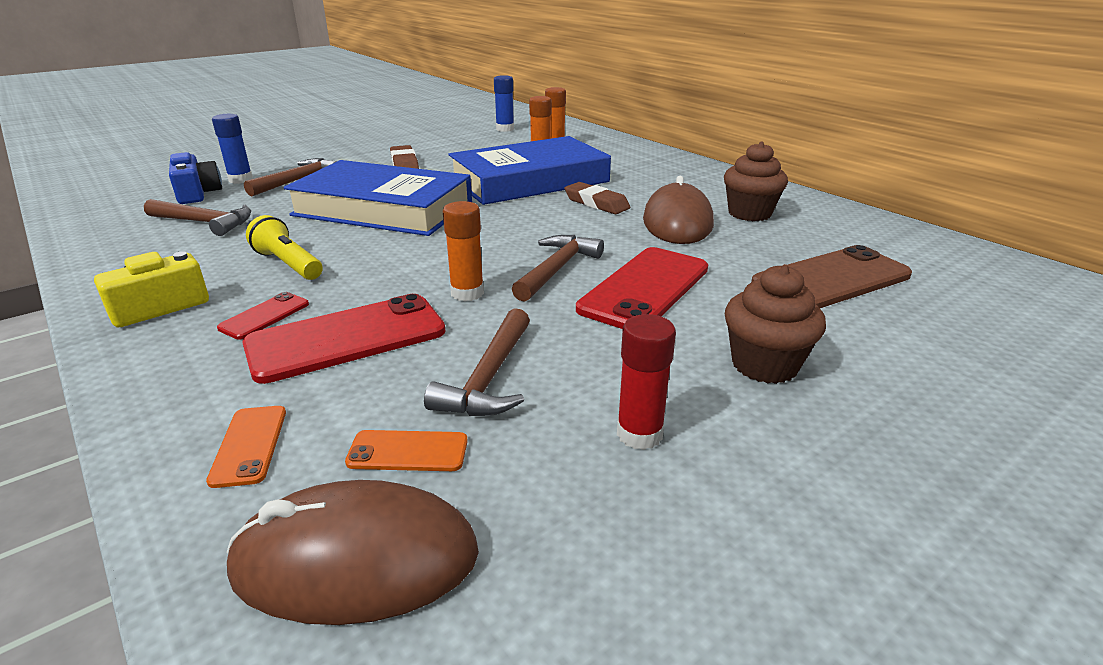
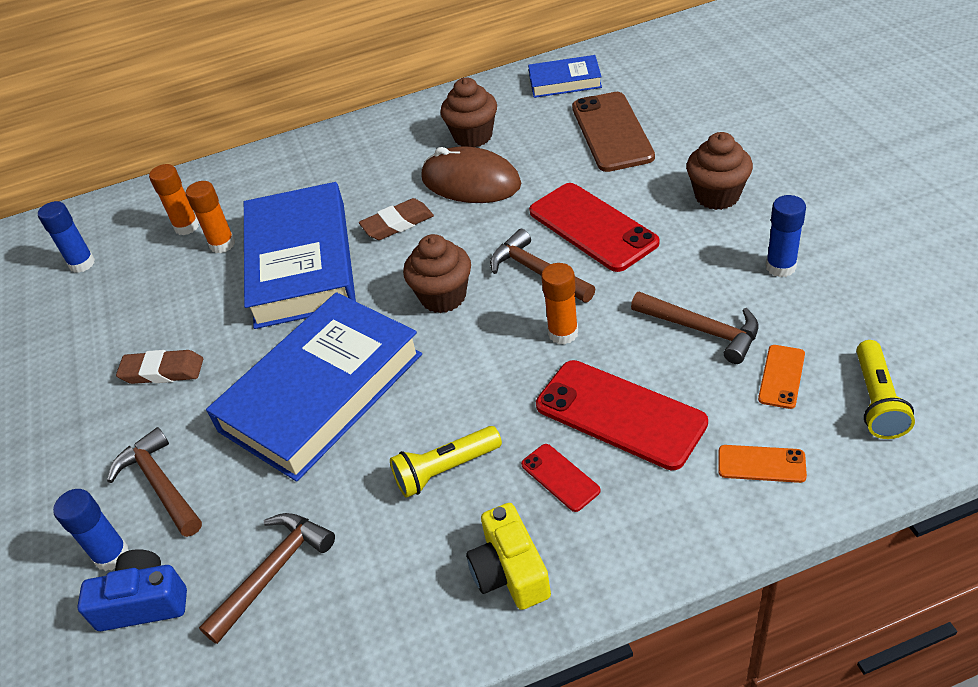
camera: 65 degrees left, 15 degrees up
(346, 338) = (620, 414): red phone -> red phone turned 45 degrees counterclockwise
(356, 560) = (877, 400): brown mouse -> yellow flashlight
(505, 233) = (443, 297): none -> brown cupcake
(639, 434) = (780, 267): red glue stick -> blue glue stick
(898, 242) = (565, 81): none -> blue book

